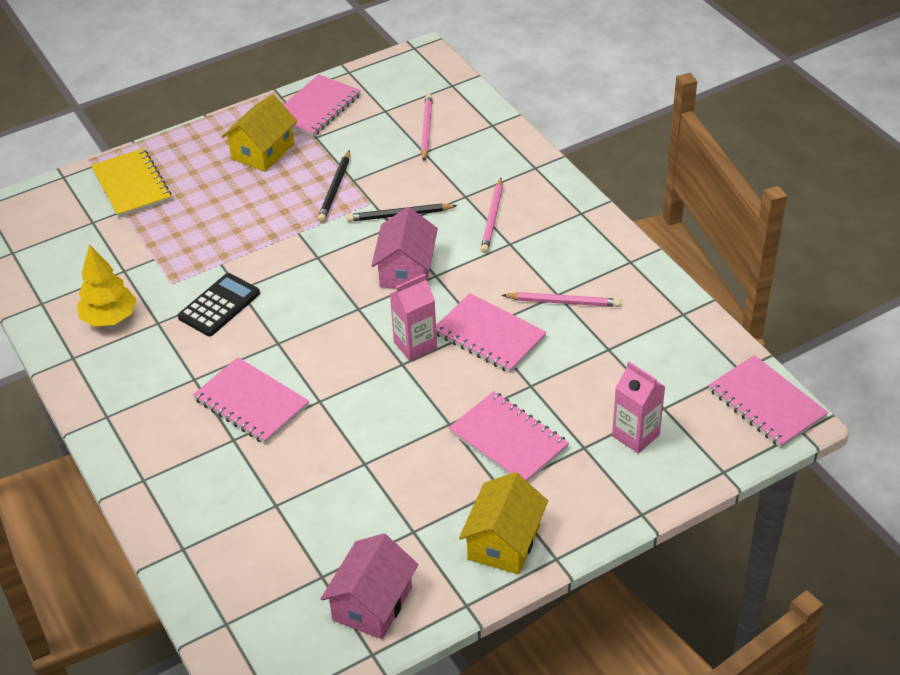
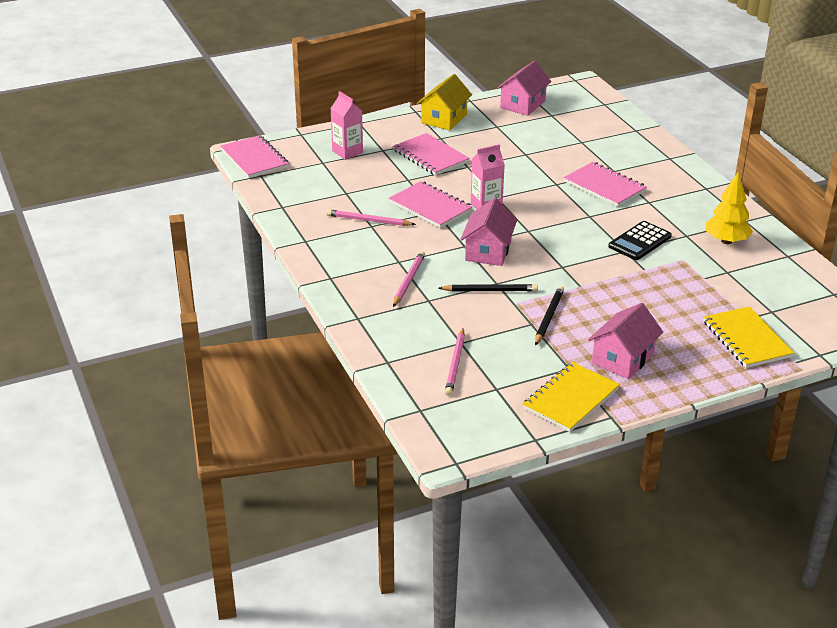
camera: 175 degrees left, 10 degrees down
(263, 151) = (622, 359): yellow house -> pink house
(316, 108) = (571, 399): pink notebook -> yellow notebook

